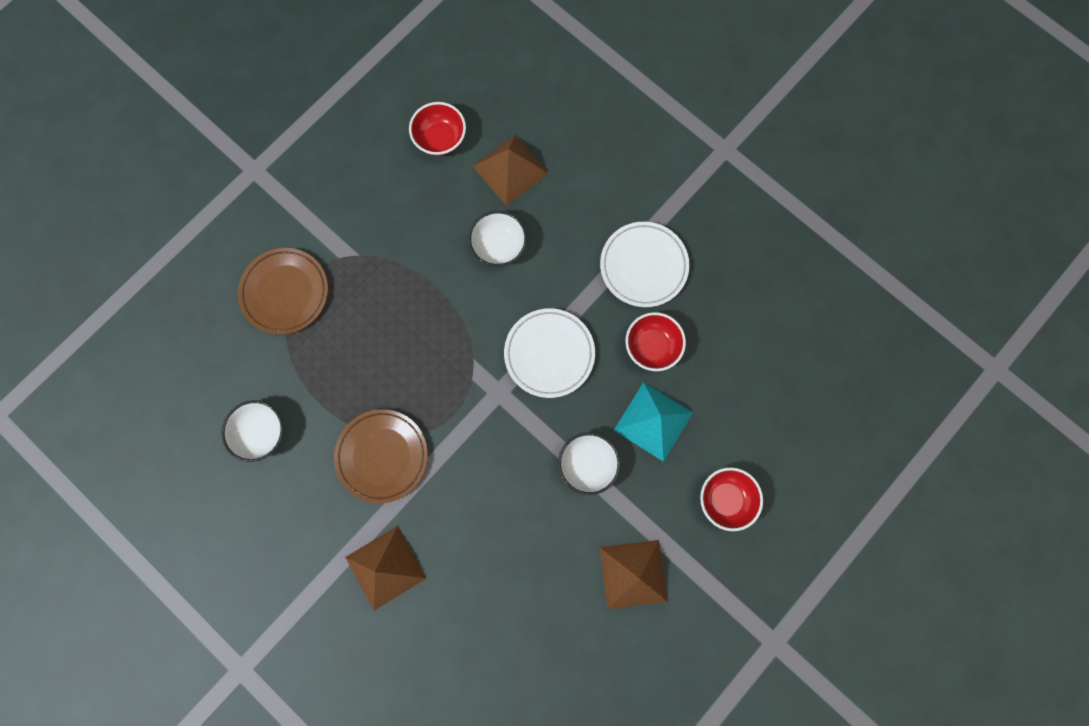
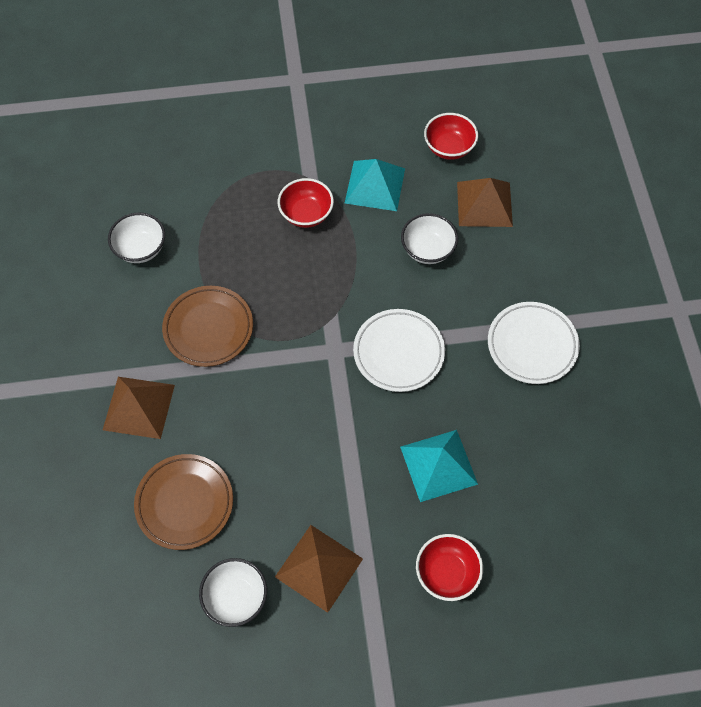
camera: 40 degrees right, 15 degrees down
(285, 292) = (243, 170): brown plate -> brown plate (185, 503)
(408, 221) = (375, 185): none -> turquoise pyramid
(587, 464) = (356, 456): white bowl -> white bowl (236, 597)
(652, 346) = (487, 409): red bowl -> red bowl (306, 214)

